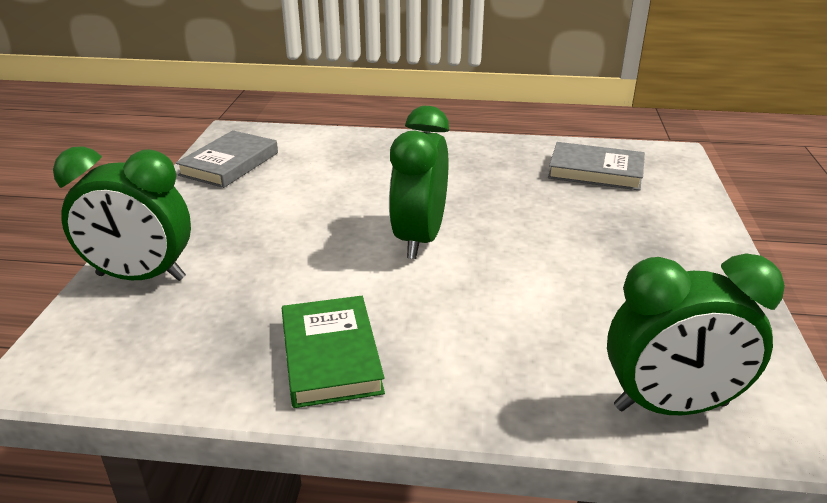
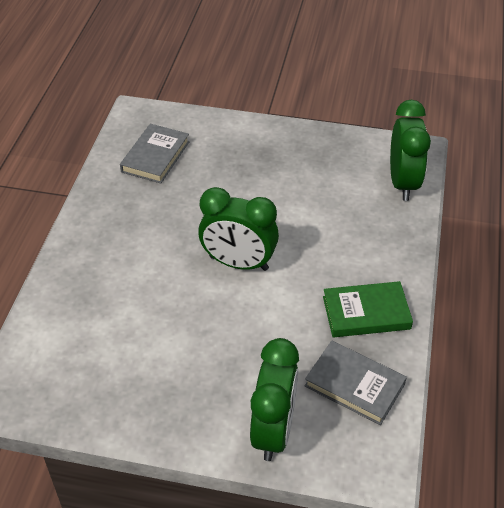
camera: 85 degrees left, 15 degrees up
(229, 164) = (81, 393): grey book -> grey book (354, 385)

